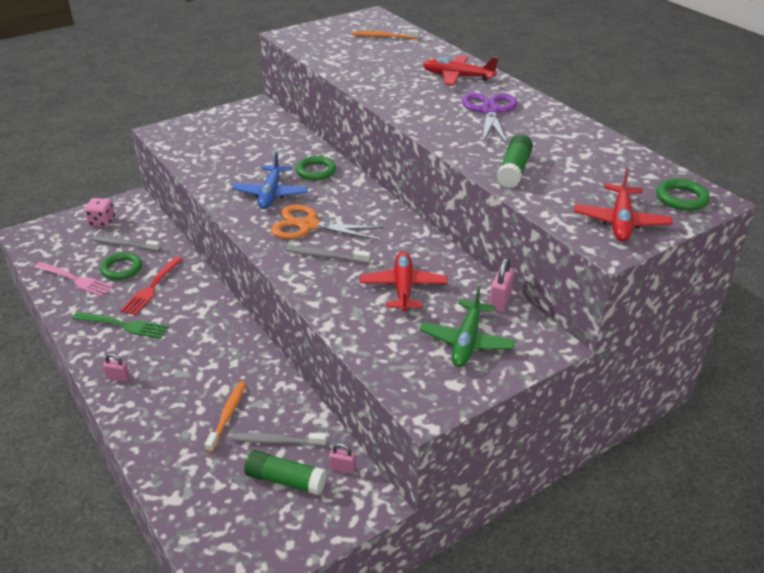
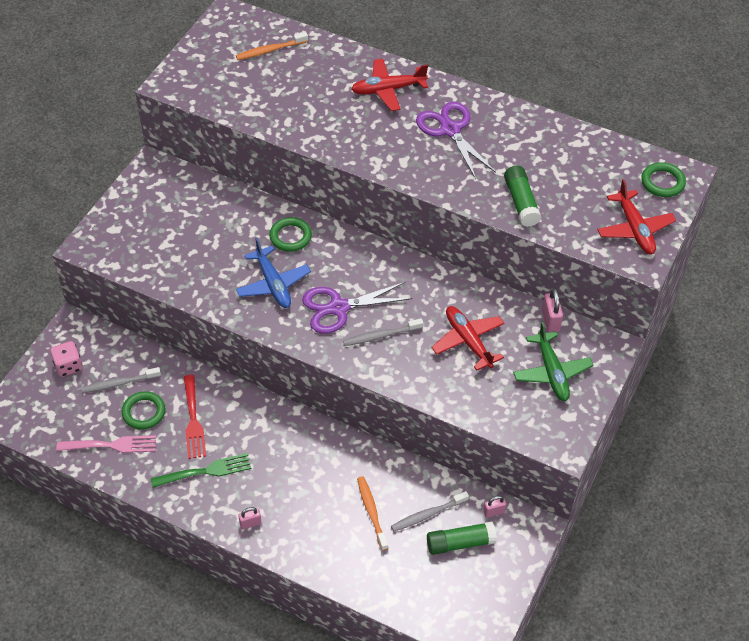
camera: 30 degrees left, 15 degrees up
(308, 226) = (338, 308): orange scissors -> purple scissors

